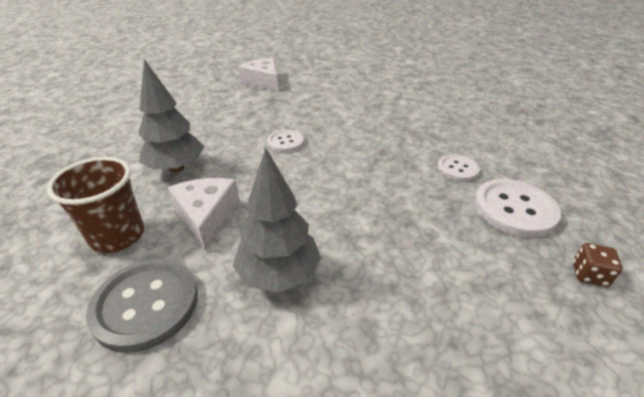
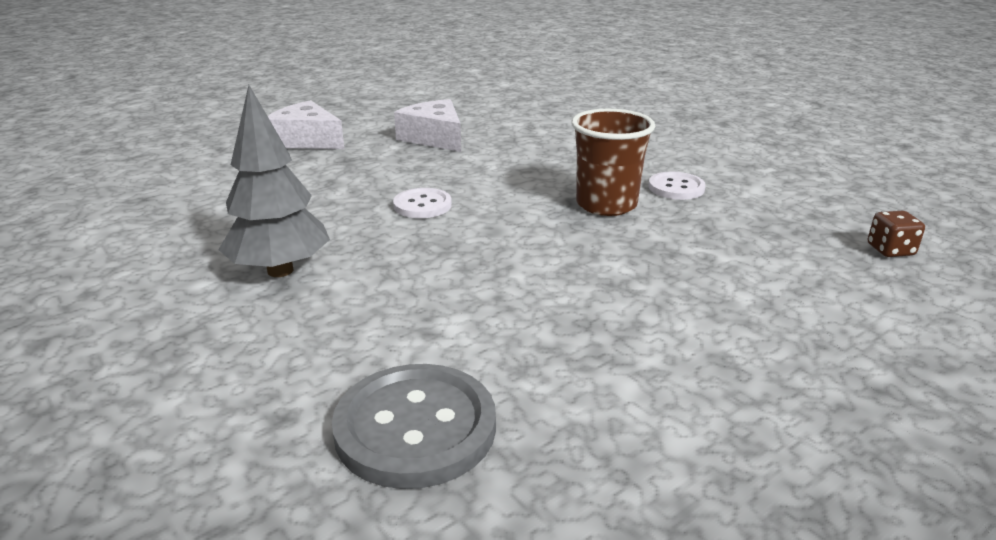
camera: 25 degrees left, 10 degrees down
(118, 236) = (277, 371): brown cup -> brown cup (606, 205)
(206, 216) = (396, 313): white cheese -> white cheese (434, 138)
(279, 274) = (565, 343): grey tree -> none
(514, 209) = (772, 212): white button -> none

